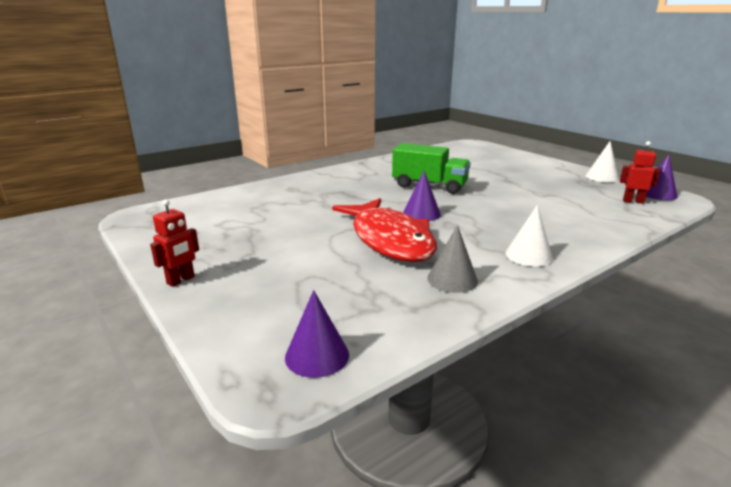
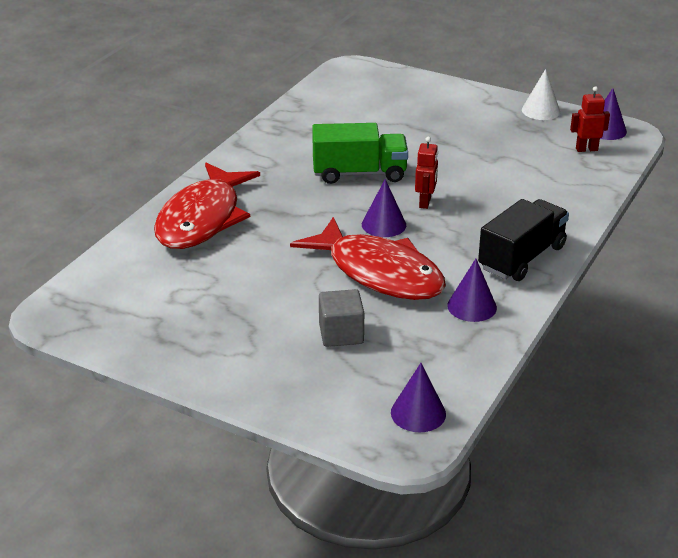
camera: 25 degrees left, 10 degrees up
(181, 280) = (221, 381): red robot -> red robot (425, 202)
(295, 189) = (202, 219): none -> red fish
(315, 272) = (341, 334): none -> grey cube
(452, 279) = (472, 306): grey cone -> purple cone
(528, 255) = (522, 258): white cone -> black truck

